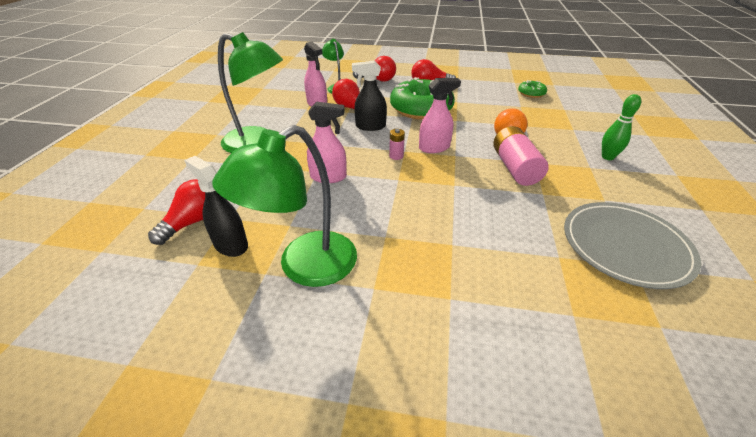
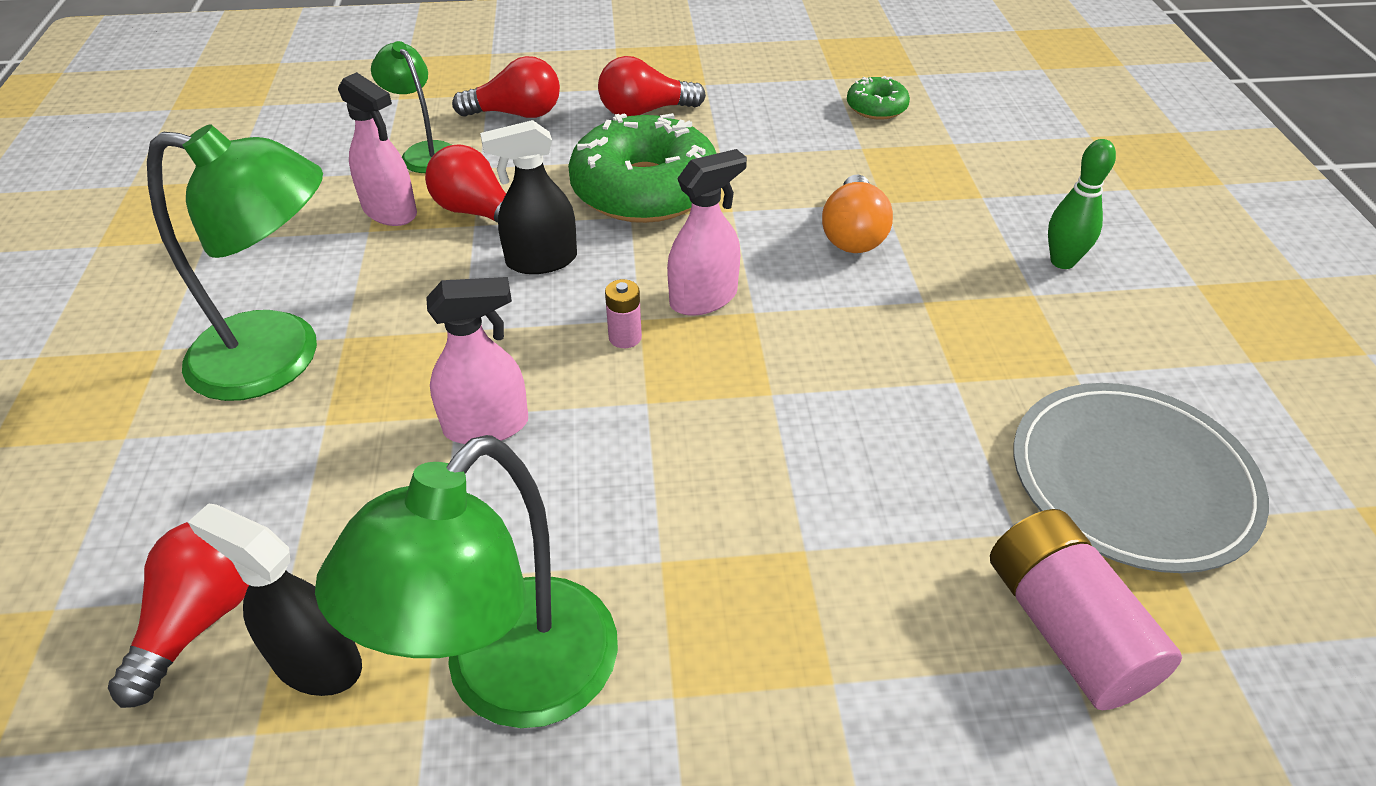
camera: 15 degrees left, 5 degrees up
(515, 168) = (887, 324): pink battery -> pink battery (1066, 628)

